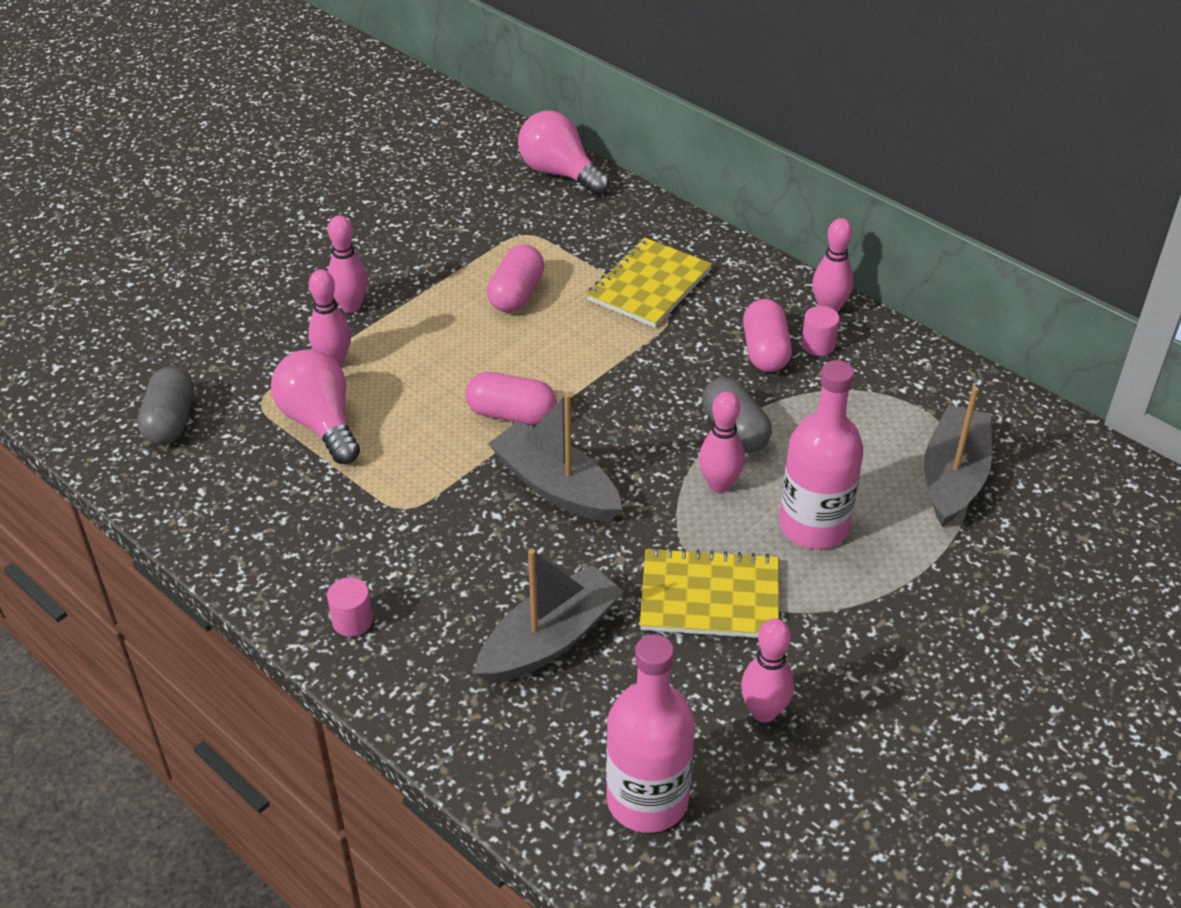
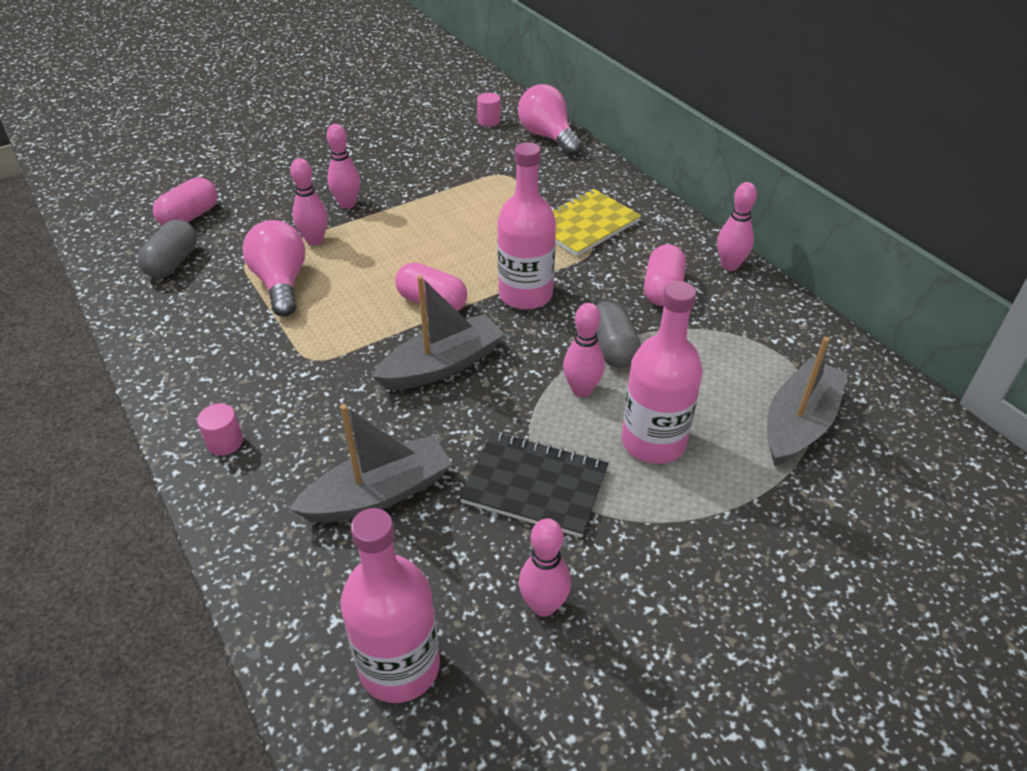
camera: 15 degrees right, 0 degrees up
(516, 294) = (476, 215): pink capsule -> pink capsule (190, 217)
(556, 487) = (442, 365): grey boat -> grey boat turned 90 degrees clockwise
(614, 385) = (525, 294): none -> pink bottle
(709, 597) = (535, 485): yellow notebook -> black notebook
(818, 345) = (710, 292): pink cylinder -> pink cylinder (489, 121)

